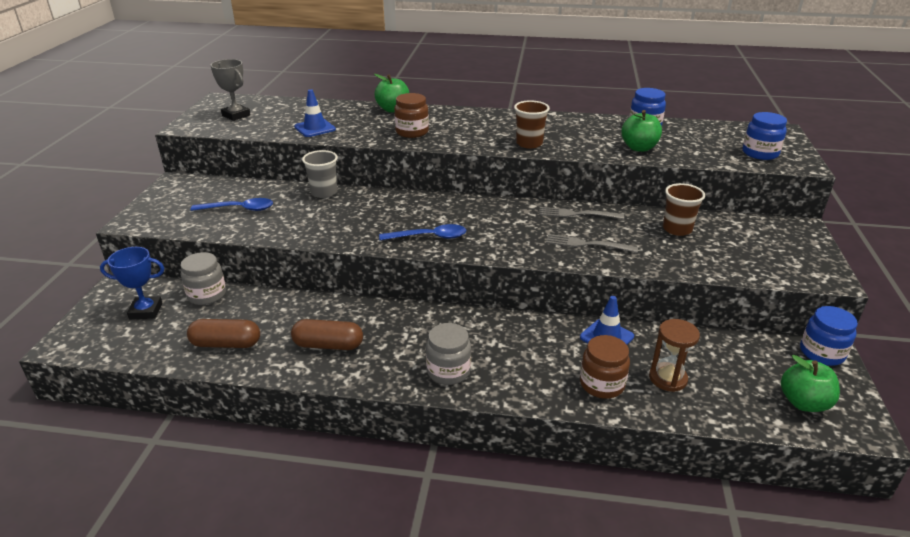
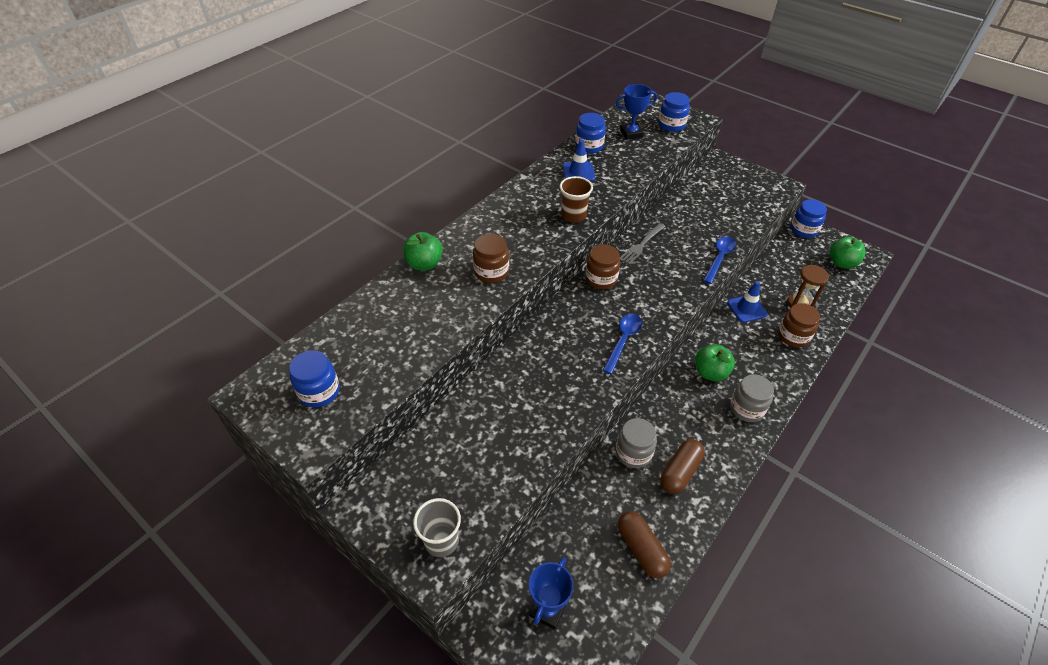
camera: 60 degrees left, 15 degrees up
(207, 295) = (550, 545): grey jar -> grey jar (633, 453)
(226, 344) = (641, 549): brown capsule -> brown capsule turned 60 degrees counterclockwise
(236, 115) = (319, 391): grey trophy -> blue jar
(239, 209) = (475, 461): blue spoon -> blue spoon (719, 258)
(315, 128) = (420, 336): blue traffic cone -> blue traffic cone (578, 172)
(324, 192) = (490, 382): grey cup -> grey cup (441, 541)
(499, 206) = (601, 279): none -> brown jar
(587, 244) = (687, 261): grey fork -> none
(639, 148) = (624, 168): green apple -> green apple (710, 372)
(677, 229) = (692, 210): brown cup -> none
(703, 138) = (631, 134): none -> blue trophy

